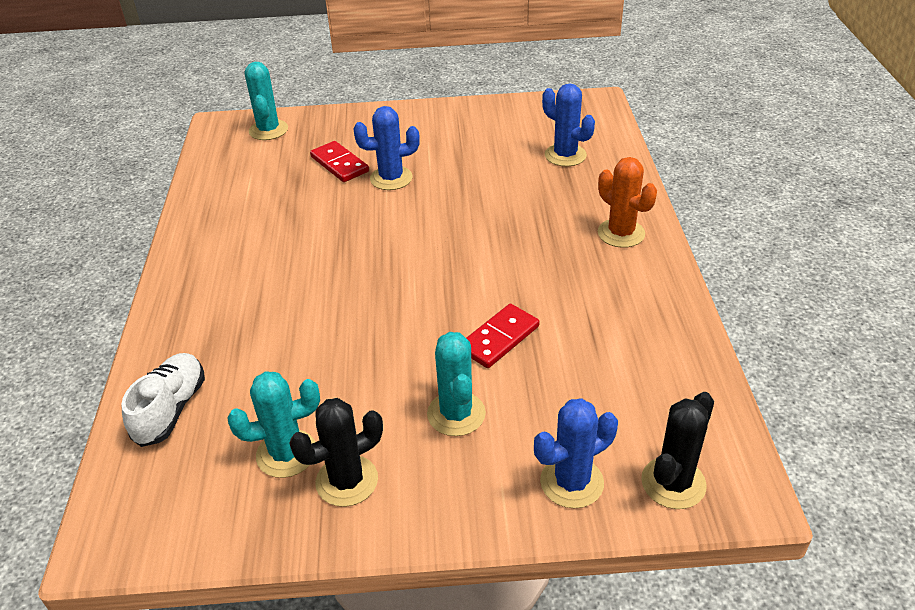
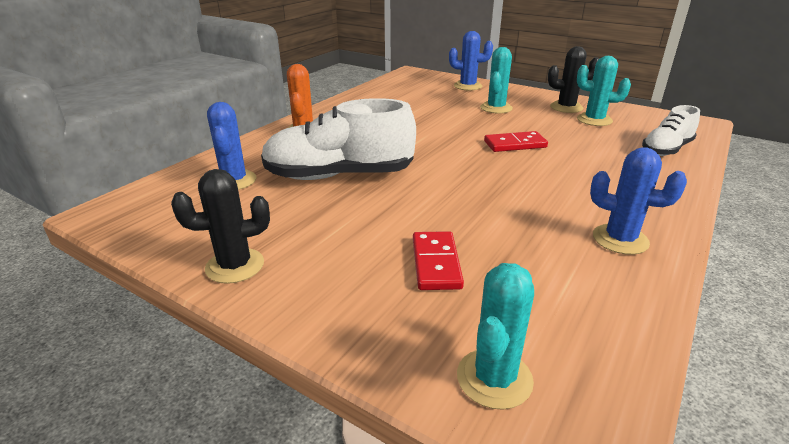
camera: 145 degrees left, 10 degrees down
(391, 178) = (399, 224): blue cactus -> blue cactus (620, 239)
(493, 197) = (339, 175): none -> white shoe
(499, 338) = (443, 119): red domino -> red domino (515, 144)
(673, 483) = (430, 78): black cactus -> black cactus (235, 266)

